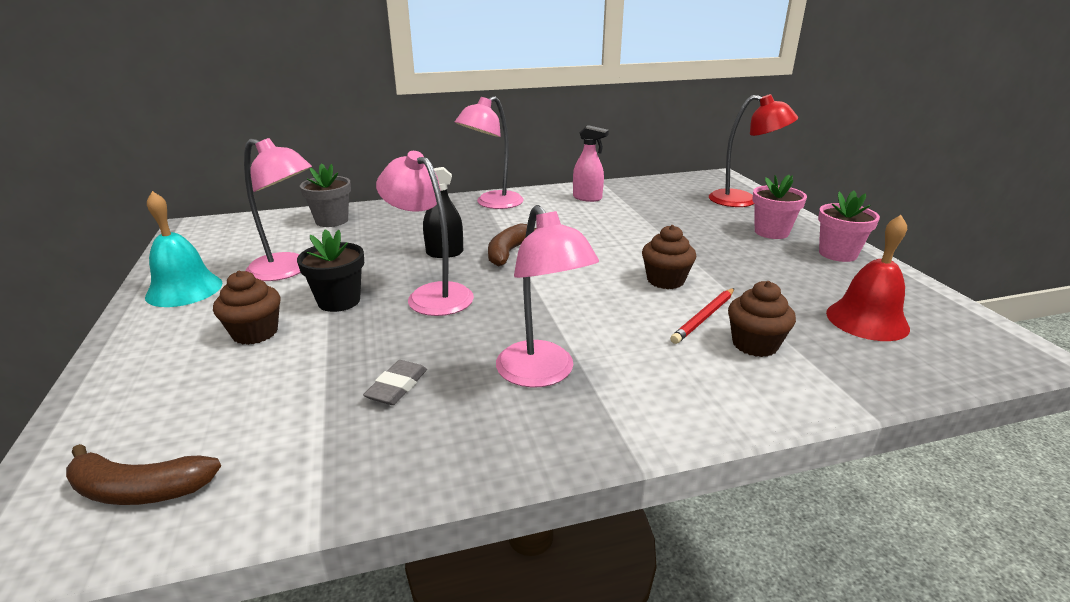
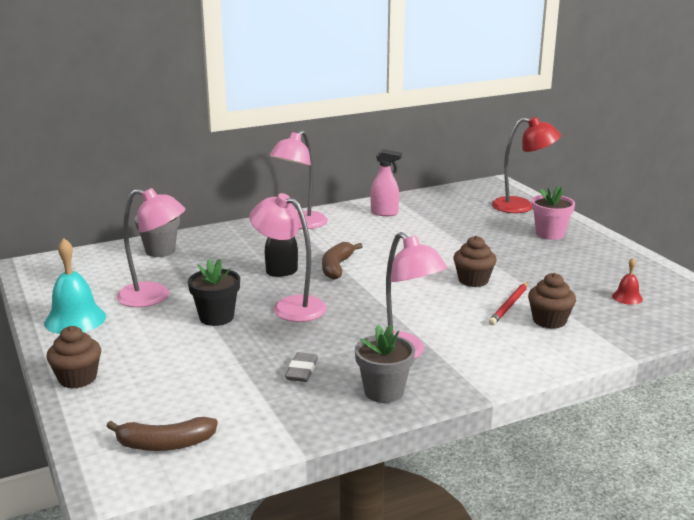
camera: 10 degrees left, 5 degrees down
(255, 333) = (165, 346): brown cupcake -> brown cupcake (77, 378)
(491, 434) = (384, 391): none -> grey flower pot
(837, 254) = (604, 249): pink flower pot -> none
(867, 320) = (627, 297): red bell -> red bell, size x0.52

